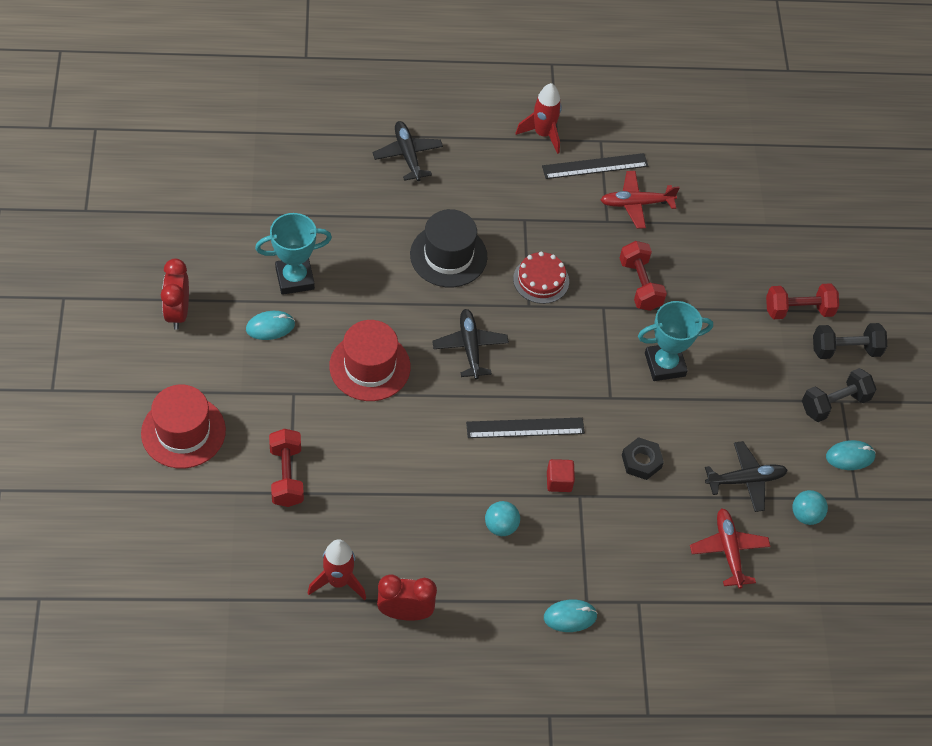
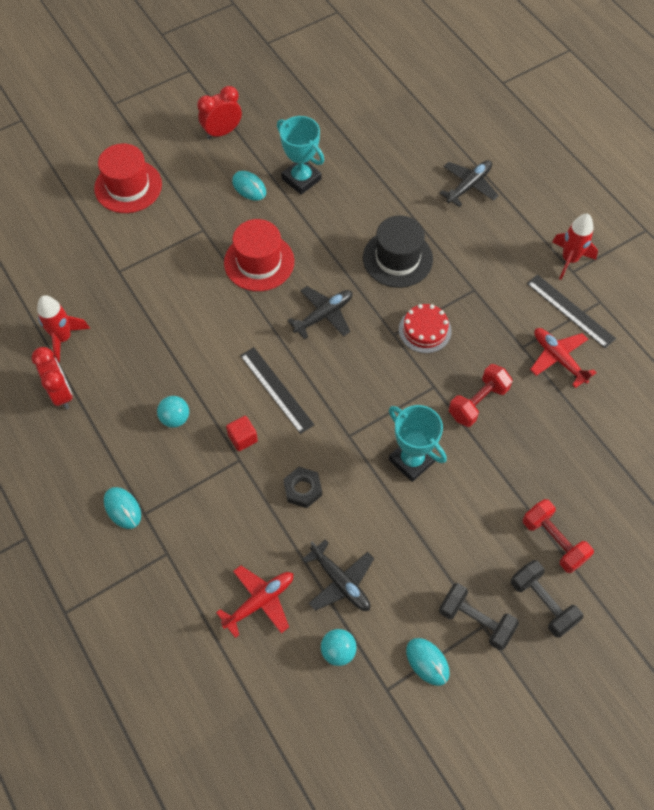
camera: 65 degrees right, 5 degrees up
(286, 476) = (131, 262): red dumbbell -> none

